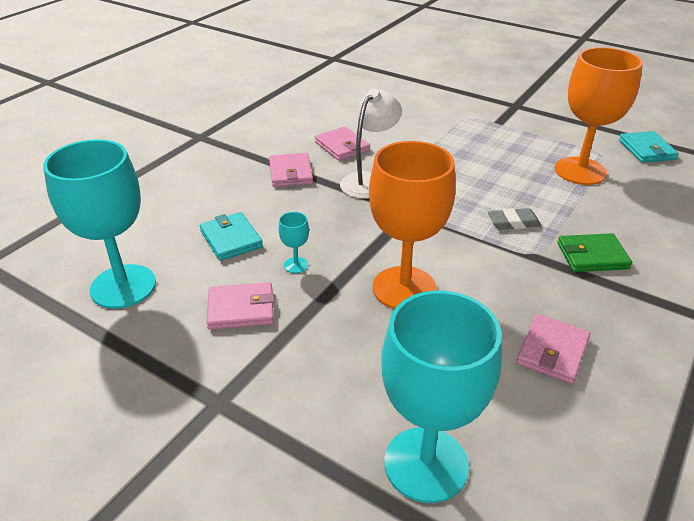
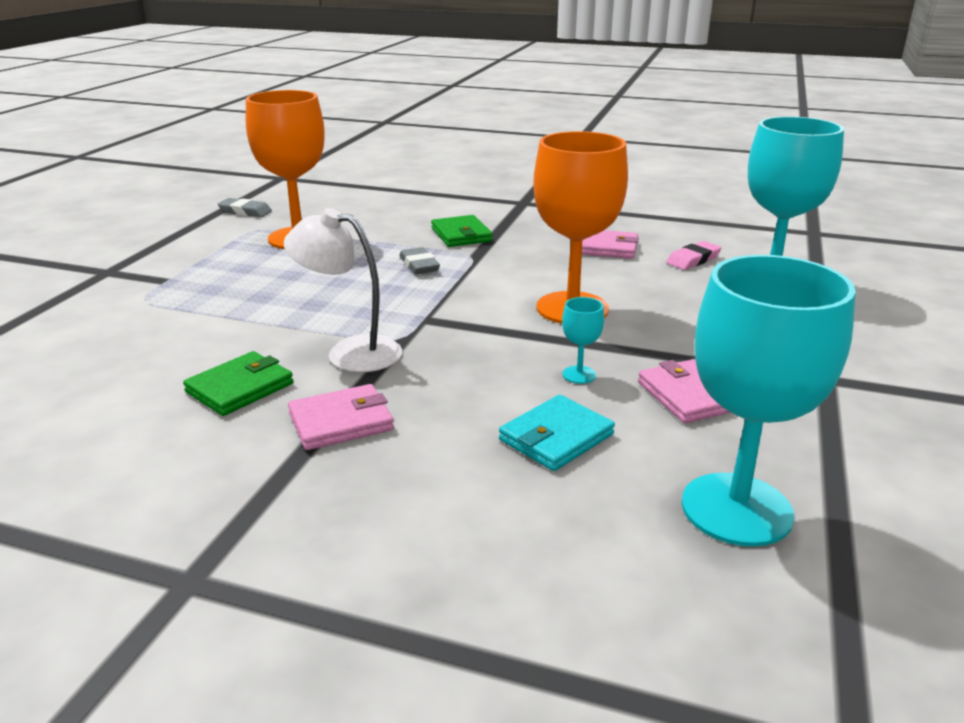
camera: 105 degrees left, 10 degrees down
(342, 146) = (240, 388): pink wallet -> green wallet
(509, 417) = (693, 260): none -> pink eraser
(646, 150) = (245, 211): turquoise wallet -> grey eraser

